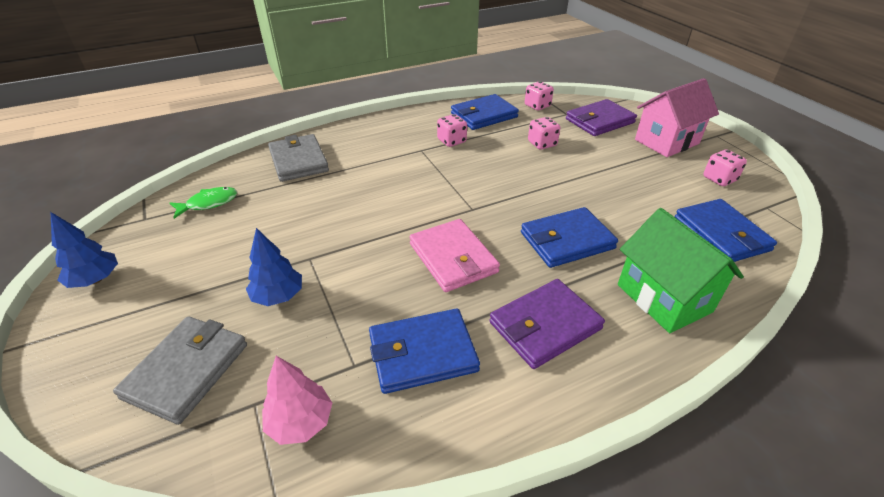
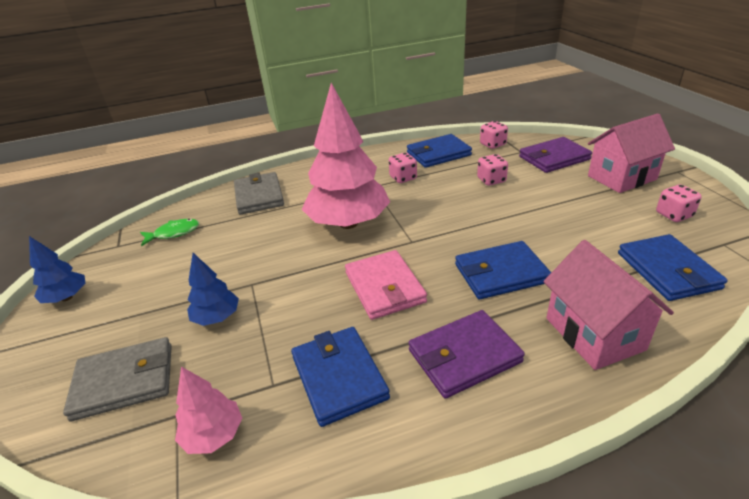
camera: 10 degrees right, 5 degrees down
(186, 370) = (124, 381): grey wallet -> grey wallet turned 45 degrees clockwise
(402, 190) = (348, 223): none -> pink tree
(422, 353) = (339, 377): blue wallet -> blue wallet turned 75 degrees clockwise
(664, 298) = (594, 334): green house -> pink house

